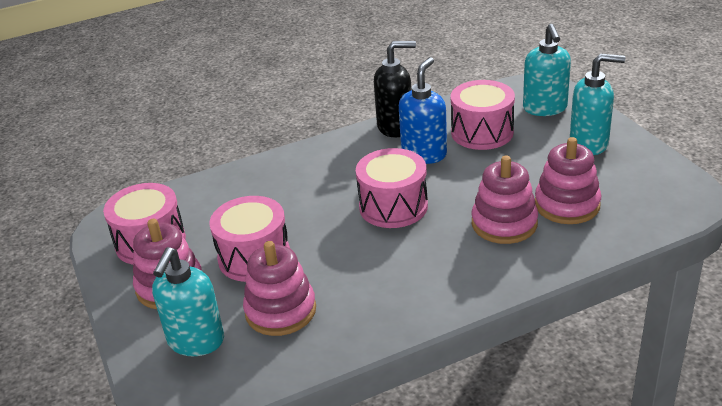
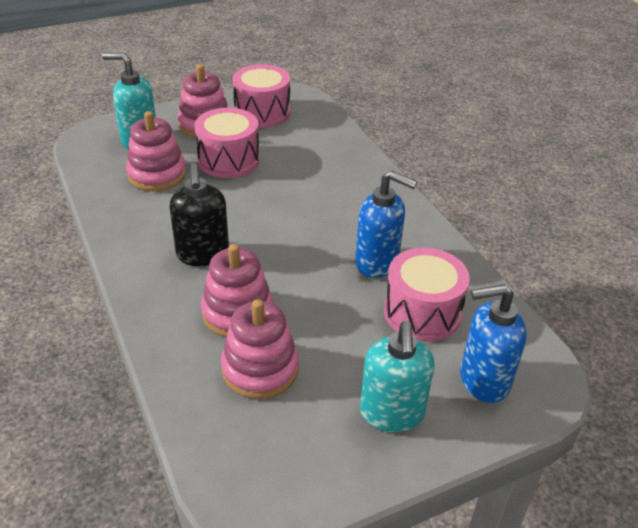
camera: 85 degrees right, 5 degrees up
(393, 206) = (284, 237): pink drum -> none
(395, 127) = (434, 244): black soap dispenser -> black soap dispenser (202, 254)
(545, 108) = (483, 380): turquoise soap dispenser -> blue soap dispenser

